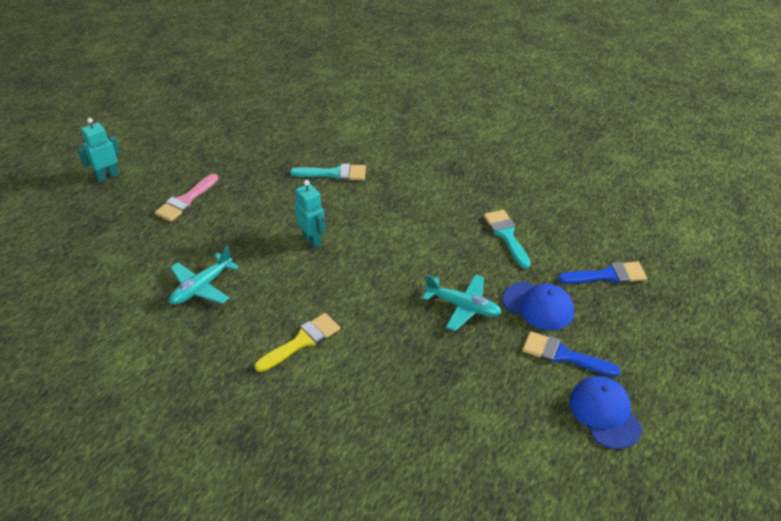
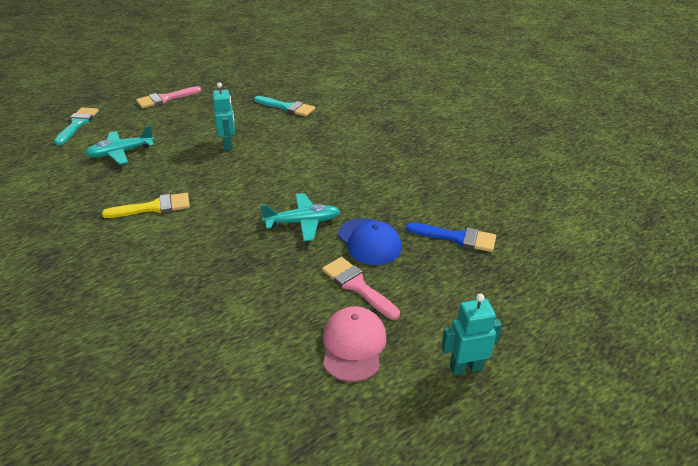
camera: 25 degrees right, 5 degrees down
(107, 176) = (130, 73): turquoise robot -> turquoise robot (466, 367)
(463, 306) = (303, 222): turquoise plane -> turquoise plane turned 60 degrees counterclockwise
(506, 235) = (389, 183): turquoise brush -> turquoise brush (77, 124)
(563, 355) = (357, 286): blue brush -> pink brush
(605, 413) = (353, 345): blue cap -> pink cap

